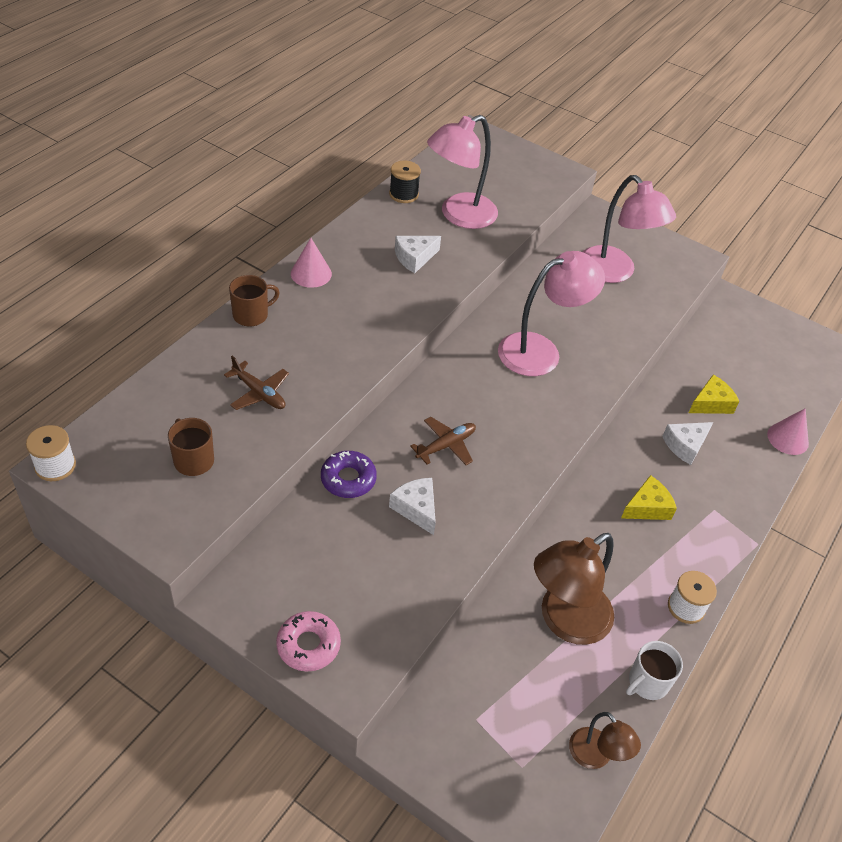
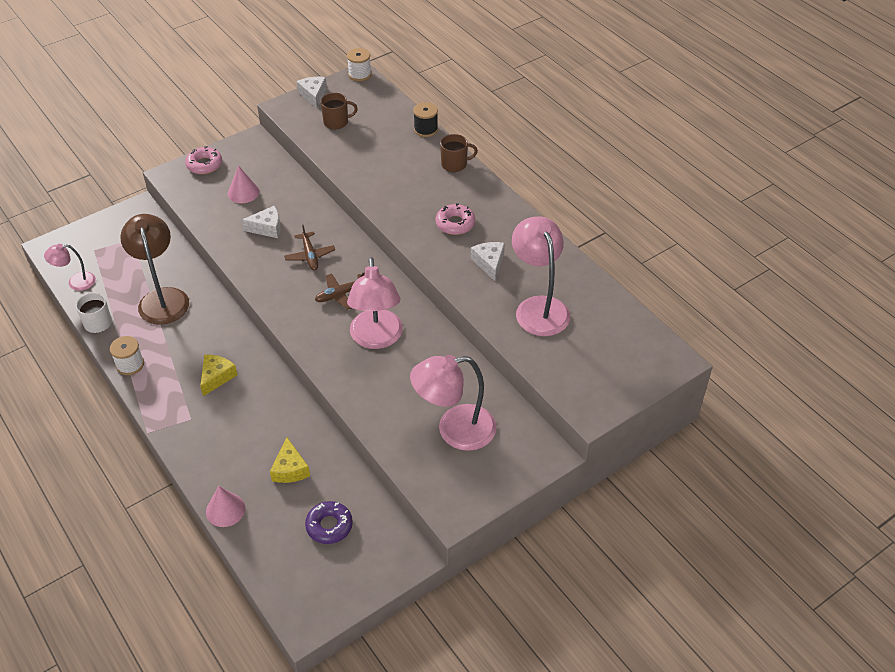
camera: 115 degrees right, 0 degrees up
(251, 315) = (455, 164): brown mug -> brown mug turned 90 degrees counterclockwise
(259, 393) = (378, 156): brown plane -> brown plane (340, 294)
(311, 273) = (490, 201): pink cone -> pink cone (243, 192)
(348, 479) = (307, 203): purple donut -> purple donut (329, 526)
(363, 295) = (455, 224): none -> pink donut
(403, 194) = (579, 278): black spool -> black spool (426, 129)
(596, 756) = (76, 282): brown lamp -> pink lamp
(647, 507) = (216, 377): yellow cheese -> yellow cheese turned 150 degrees counterclockwise
(685, 445) = (257, 428): white cheese -> white cheese (313, 95)

